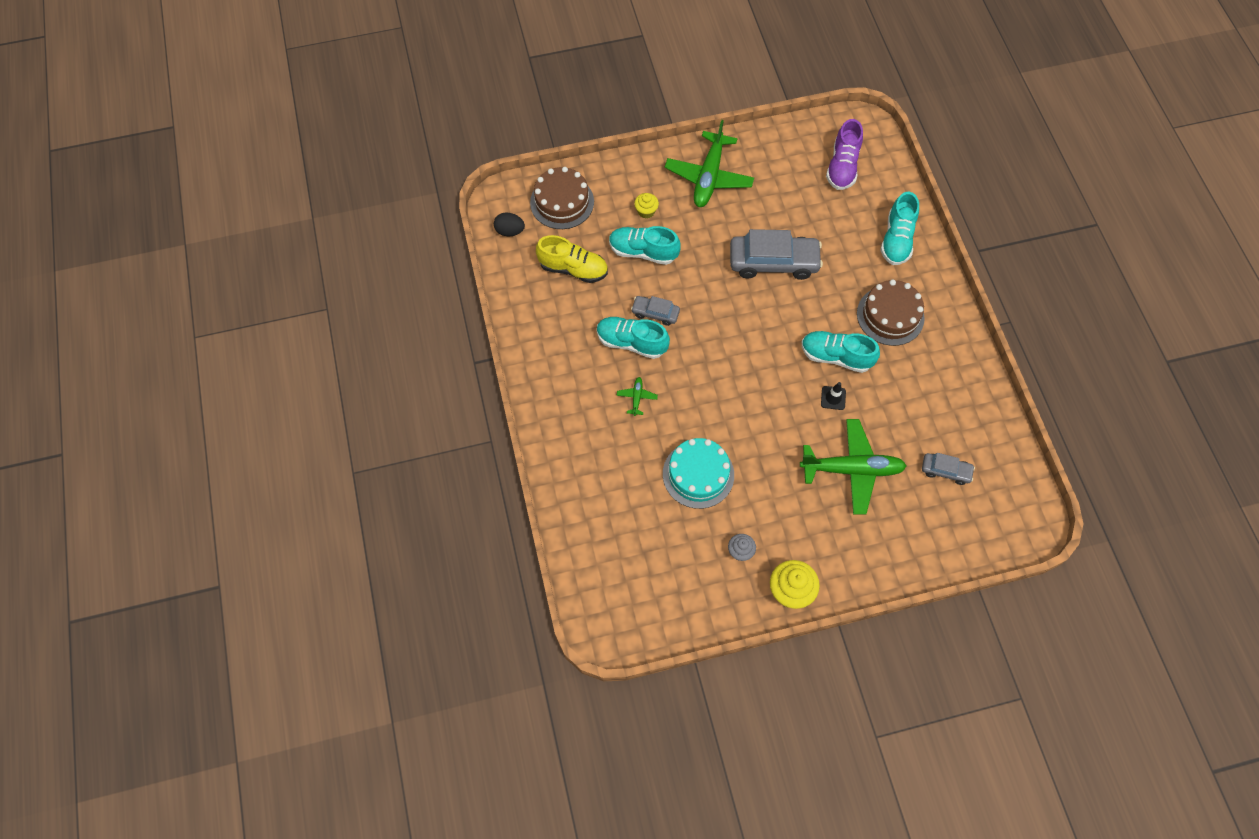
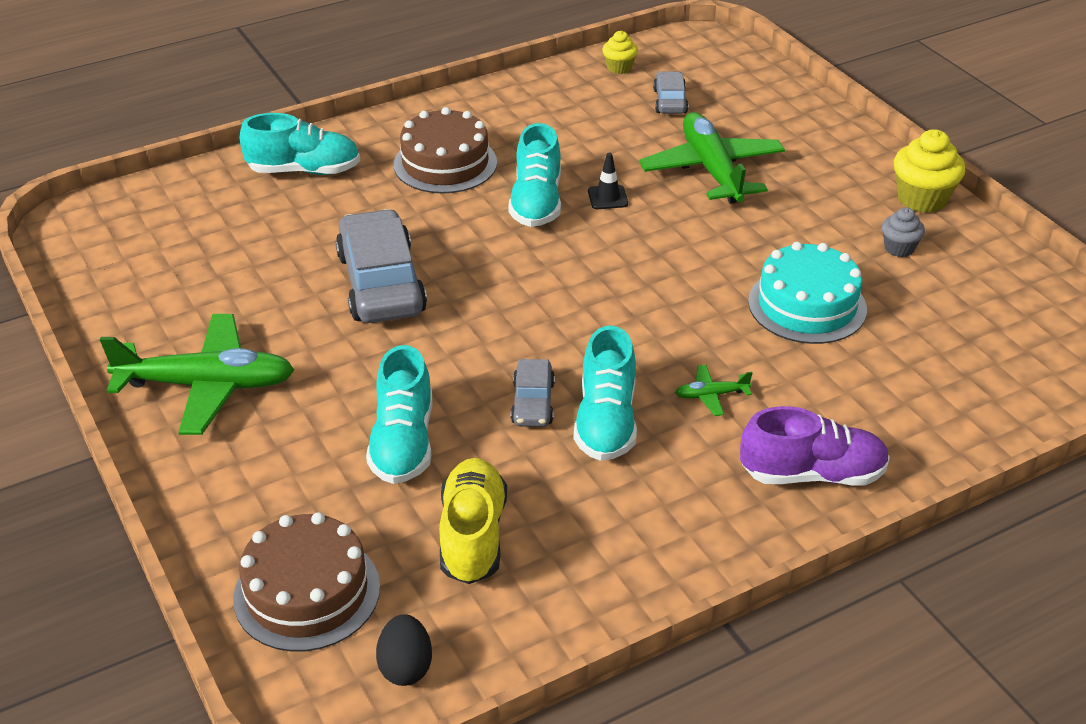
camera: 105 degrees left, 25 degrees down
(646, 211) = (306, 456): yellow cupcake -> yellow cupcake (619, 68)
(842, 166) = (164, 236): purple shoe -> purple shoe (812, 474)

